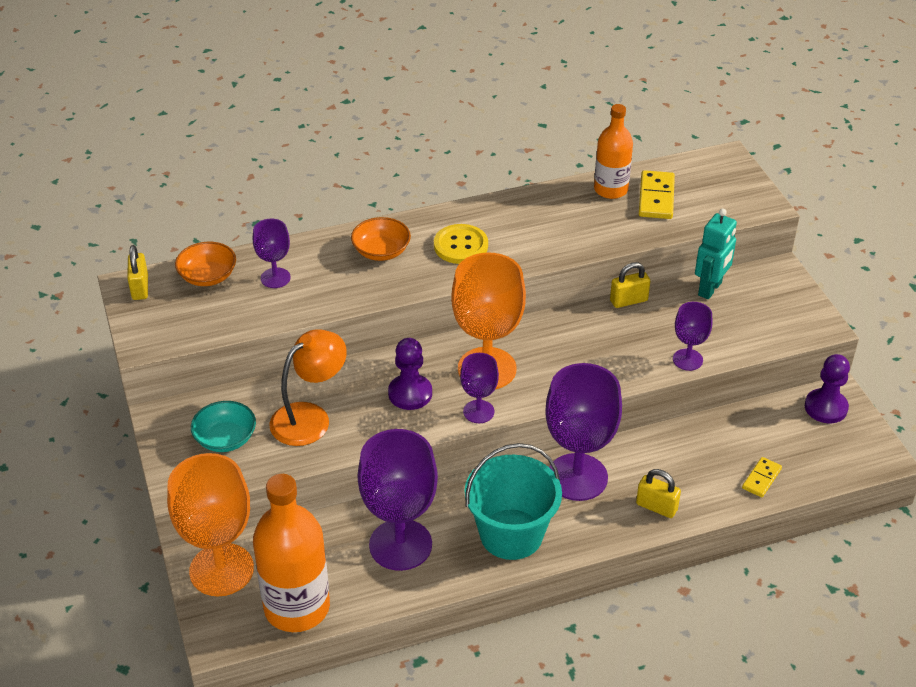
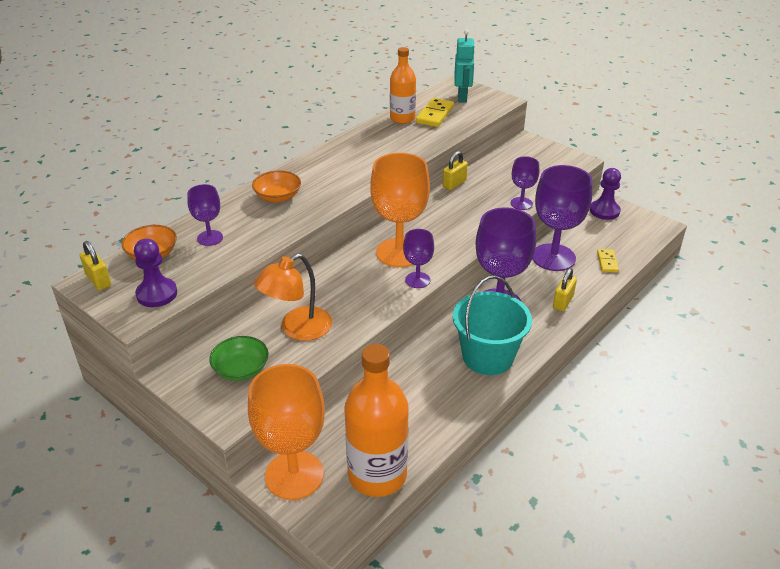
camera: 30 degrees left, 5 degrees down
(225, 438) = (241, 369): turquoise bowl -> green bowl
(310, 417) = (297, 329): orange lamp -> orange lamp turned 150 degrees counterclockwise
(400, 545) = (418, 396): purple goblet -> purple goblet (553, 257)
(410, 393) = (359, 286): purple pawn -> purple pawn (157, 294)
(460, 246) = (332, 177): yellow button -> none
(656, 197) = (434, 115): yellow domino -> yellow domino turned 45 degrees clockwise
(656, 507) = (563, 302): yellow padlock -> yellow padlock turned 60 degrees counterclockwise
(710, 289) = (497, 162): turquoise robot -> turquoise robot (462, 97)

